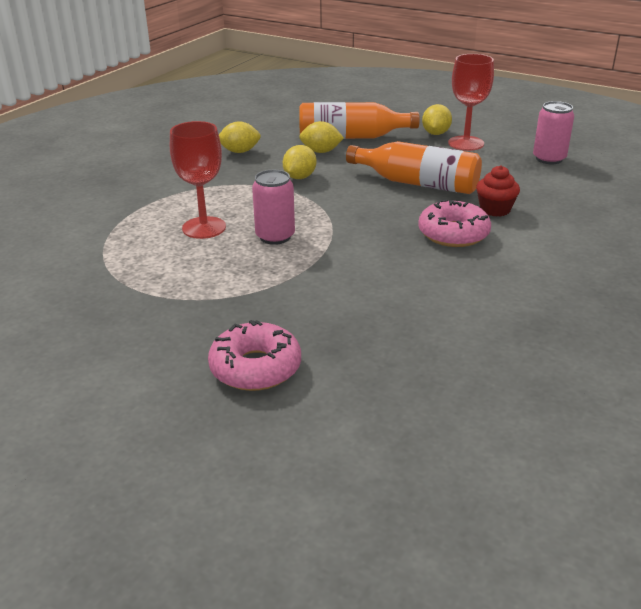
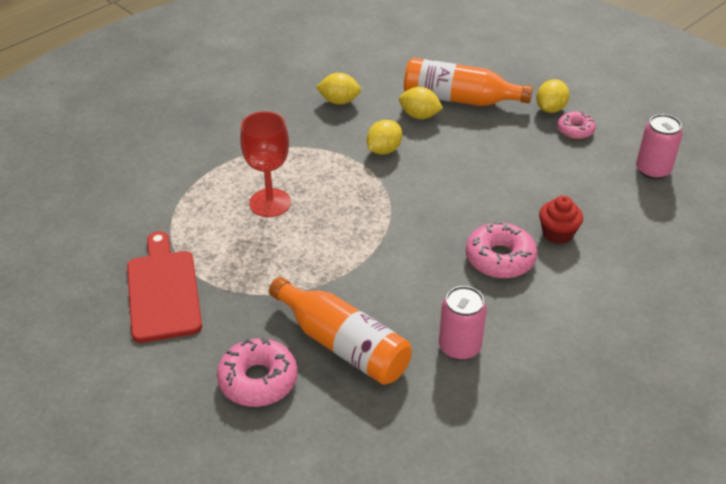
camera: 15 degrees right, 10 degrees up
(115, 311) = (163, 291): none -> red cutting board
(275, 236) = (330, 228): pink can -> pink can (459, 347)
(417, 183) = (497, 181): orange bottle -> orange bottle (343, 344)
(466, 143) = (575, 130): red goblet -> pink donut

